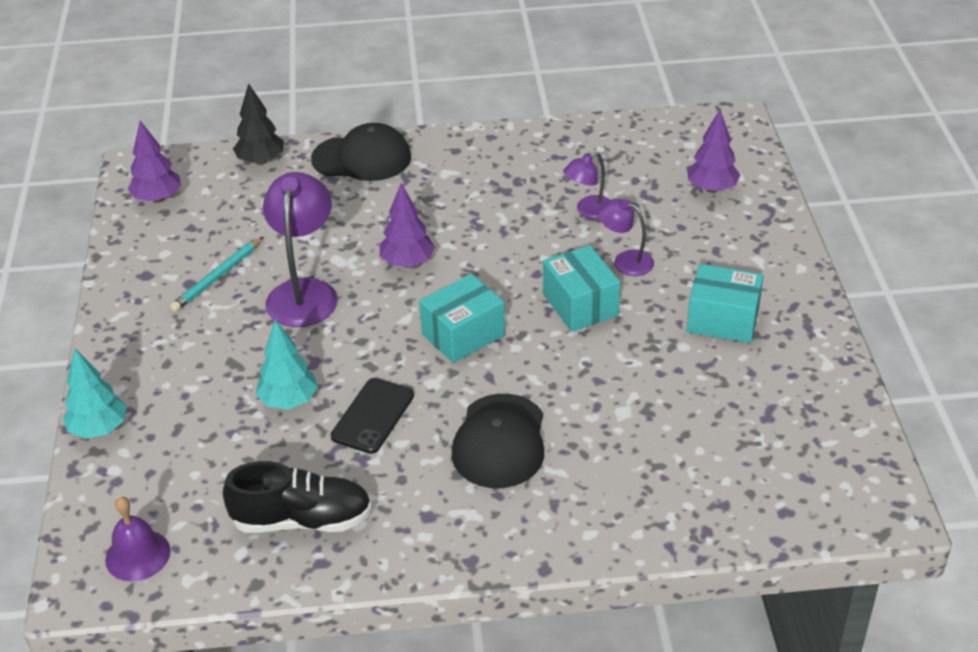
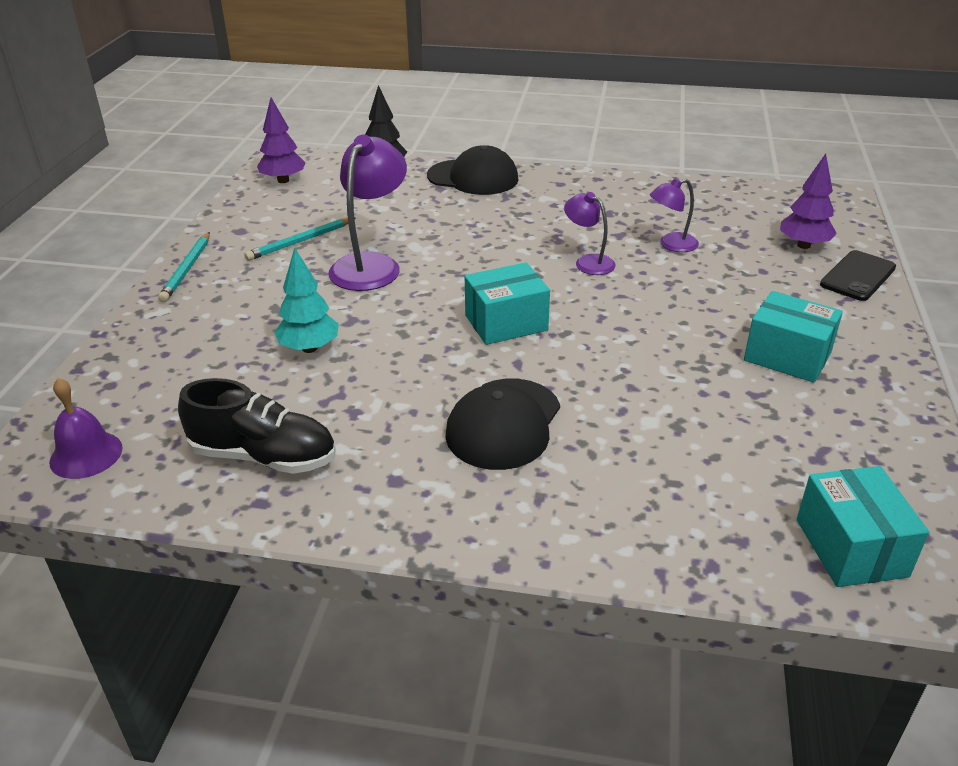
camera: 15 degrees right, 5 degrees down
(99, 429) = (123, 339): turquoise tree -> none
(116, 335) = (187, 269): none -> turquoise pencil
(372, 416) = (383, 376): black phone -> black phone (857, 276)
(407, 263) = (478, 257): purple tree -> none
(580, 305) = (636, 318): turquoise box -> turquoise box (851, 547)
(625, 260) = (696, 289): purple lamp -> purple lamp (588, 262)

